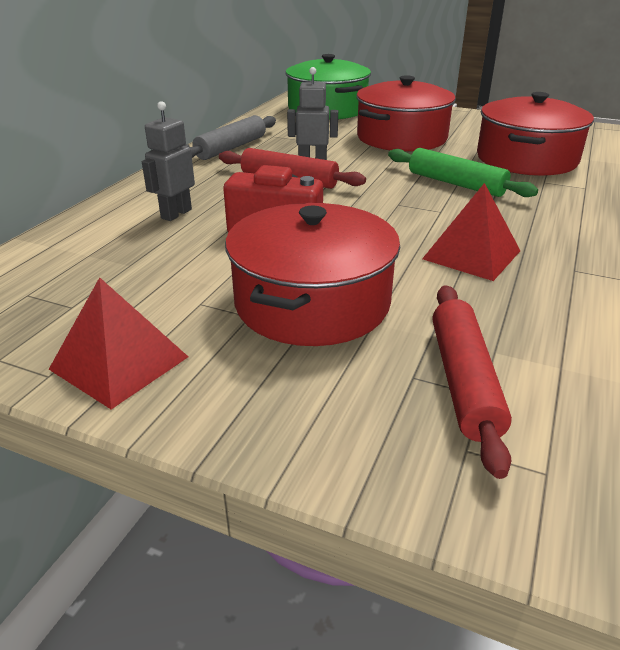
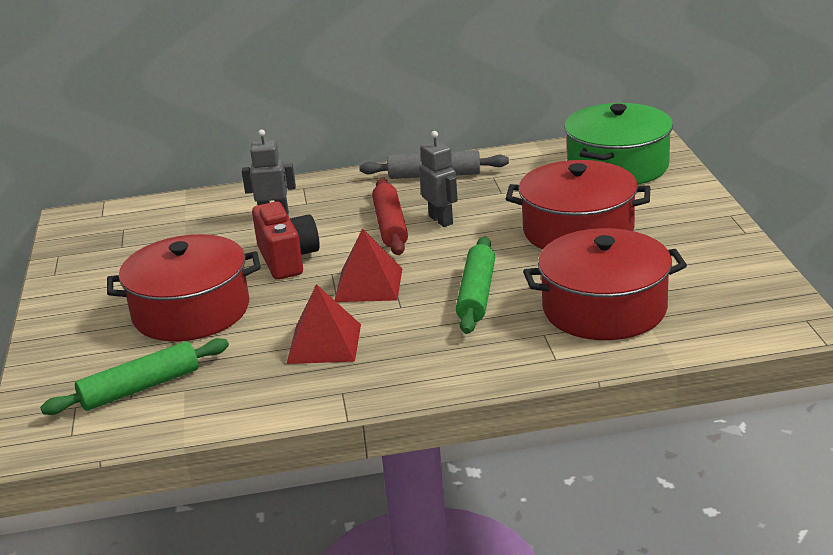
camera: 60 degrees right, 5 degrees down
(119, 363) = (78, 285): red pyramid -> red pyramid (368, 284)
(463, 381) = (140, 388): red rolling pin -> green rolling pin

